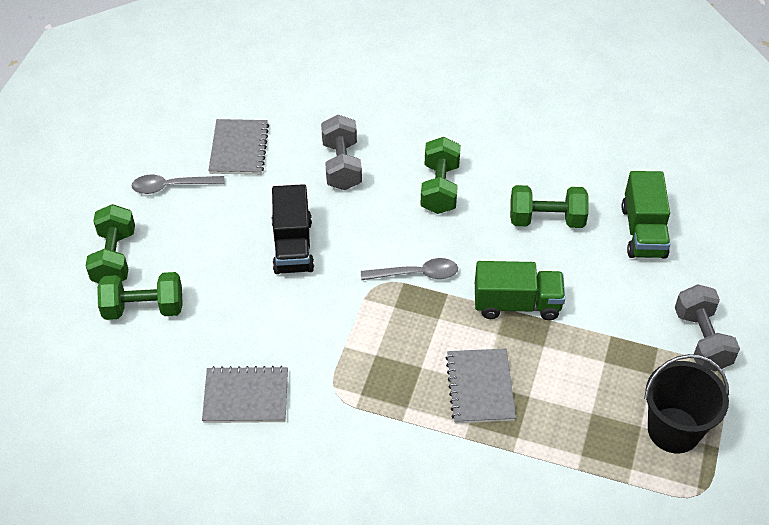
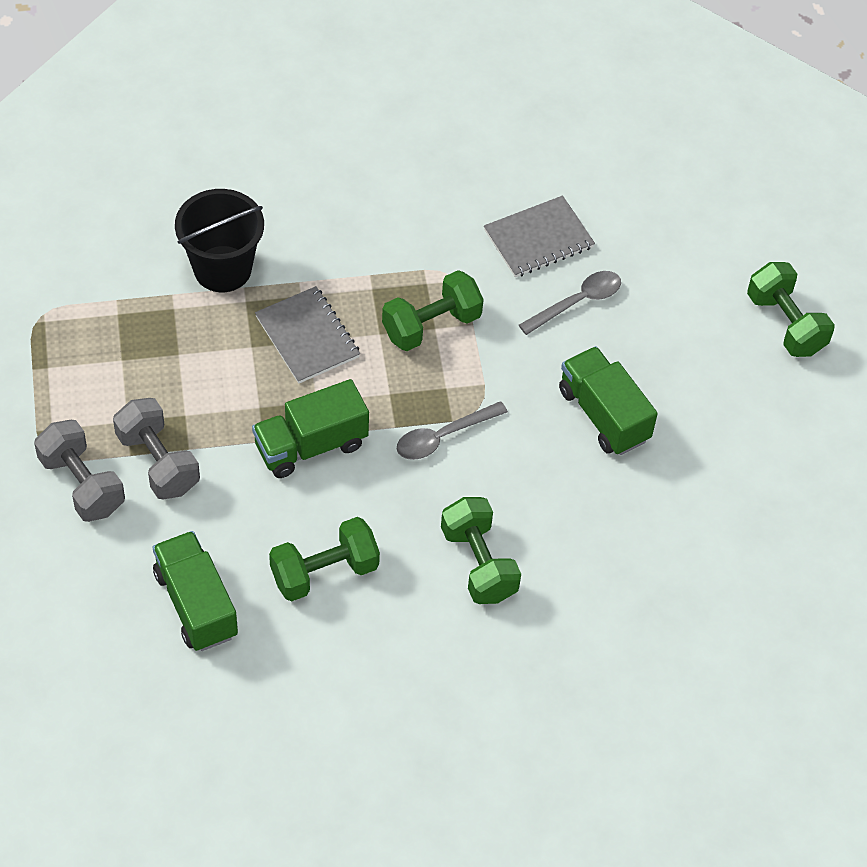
camera: 150 degrees right, 5 degrees up
(144, 308) = (708, 283): green dumbbell -> green dumbbell (431, 325)
(172, 186) = (796, 433): grey spoon -> grey spoon (577, 302)
(239, 148) = (759, 517): grey notebook -> none
(293, 246) = (603, 415): black truck -> green truck
(342, 165) = (618, 546): grey dumbbell -> grey dumbbell (158, 462)
(673, 430) = (85, 369): black bucket -> black bucket (222, 269)

